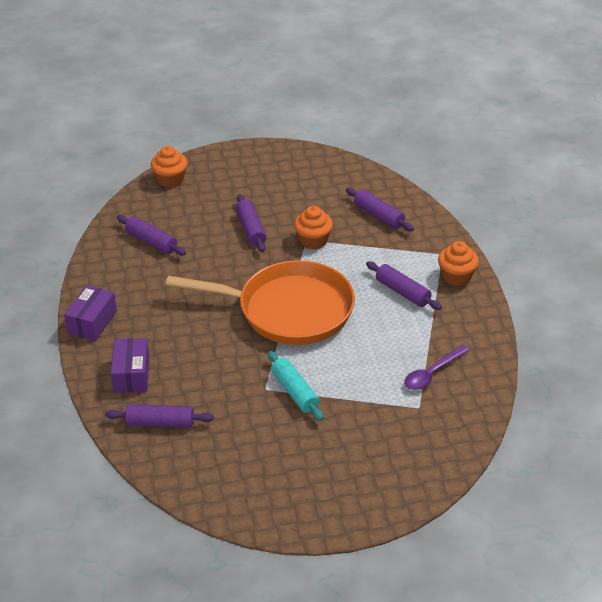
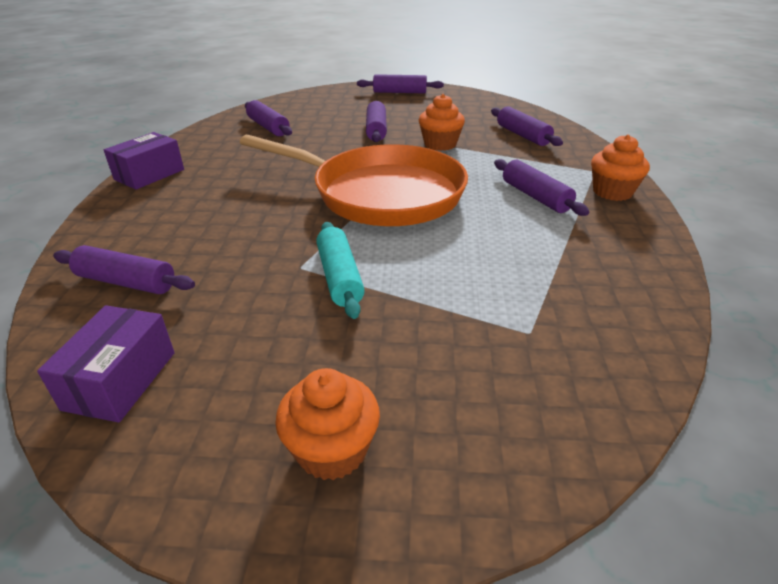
camera: 15 degrees right, 5 degrees down
(131, 375) = (143, 225): purple box -> purple box (120, 380)
(170, 179) = (320, 94): orange cupcake -> orange cupcake (332, 450)
(247, 163) = (399, 92): none -> purple rolling pin
(432, 373) = (561, 289): purple spoon -> none

